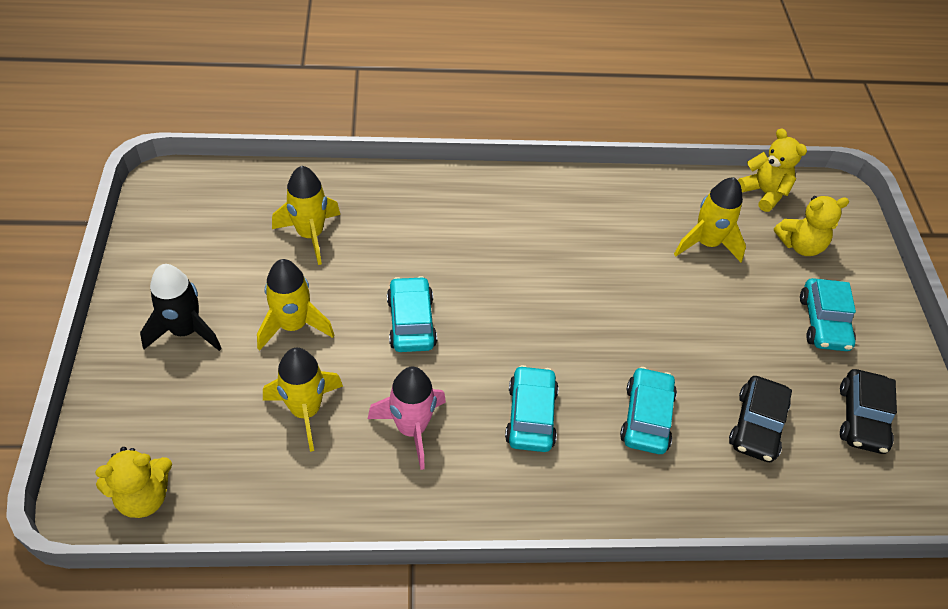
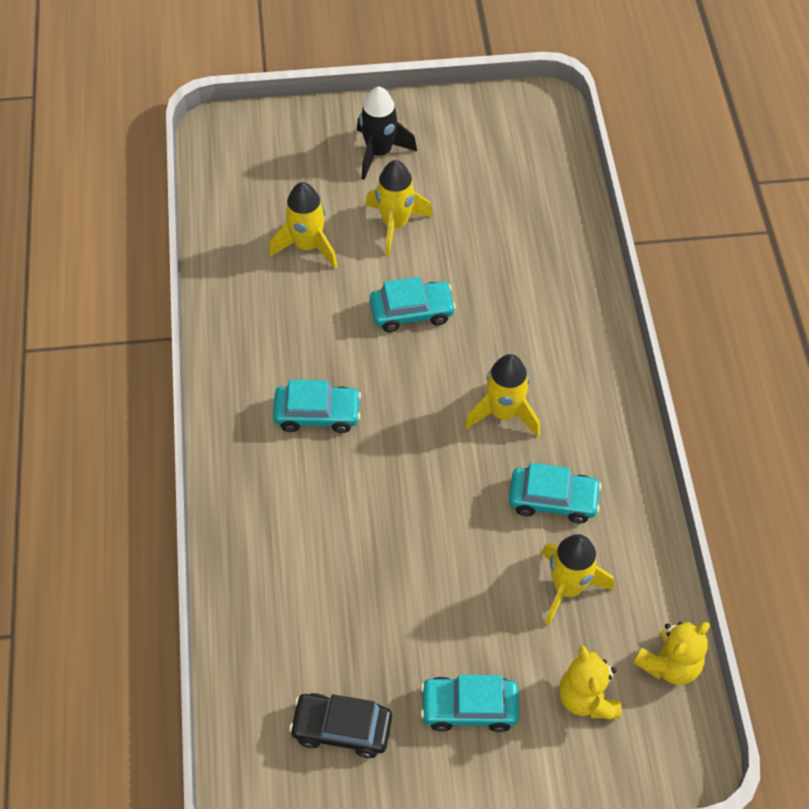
camera: 90 degrees right, 5 degrees up
(144, 496) = (223, 159): yellow teddy bear -> none
(310, 235) = (504, 221): yellow rocket -> yellow rocket (503, 413)
(411, 428) = (296, 322): pink rocket -> none
(646, 417) = (324, 513): turquoise car -> turquoise car (553, 500)
(757, 425) = (323, 617): black car -> none

